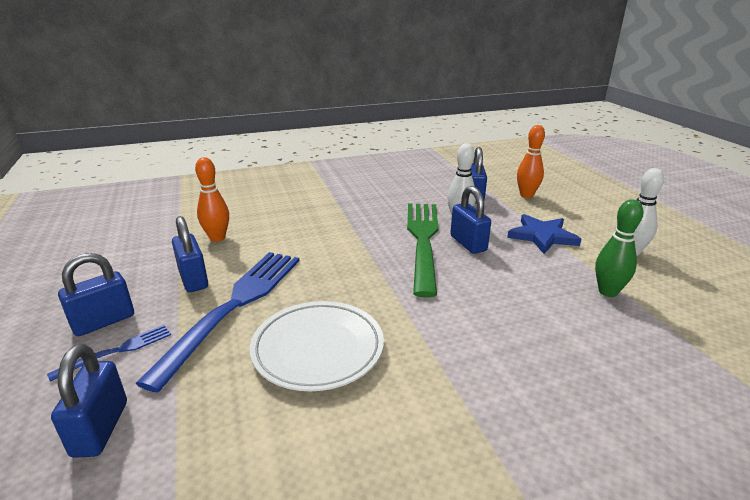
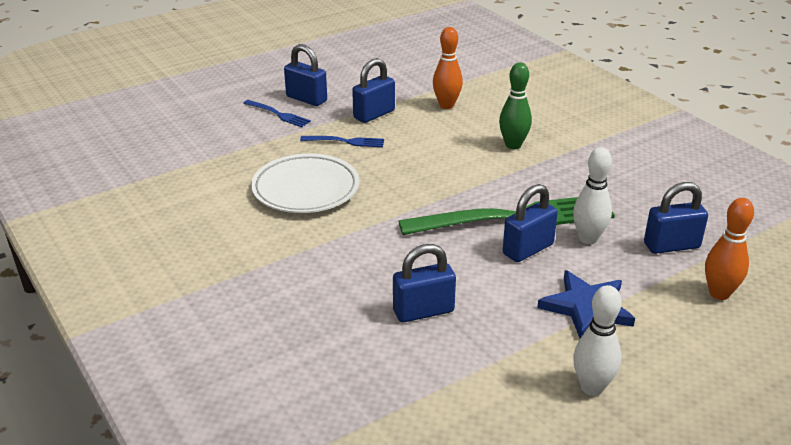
camera: 75 degrees right, 5 degrees up
(100, 428) = (211, 133): blue padlock -> blue padlock (423, 311)
(235, 306) = (346, 141): blue fork -> blue fork, size x0.44
(608, 292) = (471, 355): green bowling pin -> green bowling pin (513, 145)

